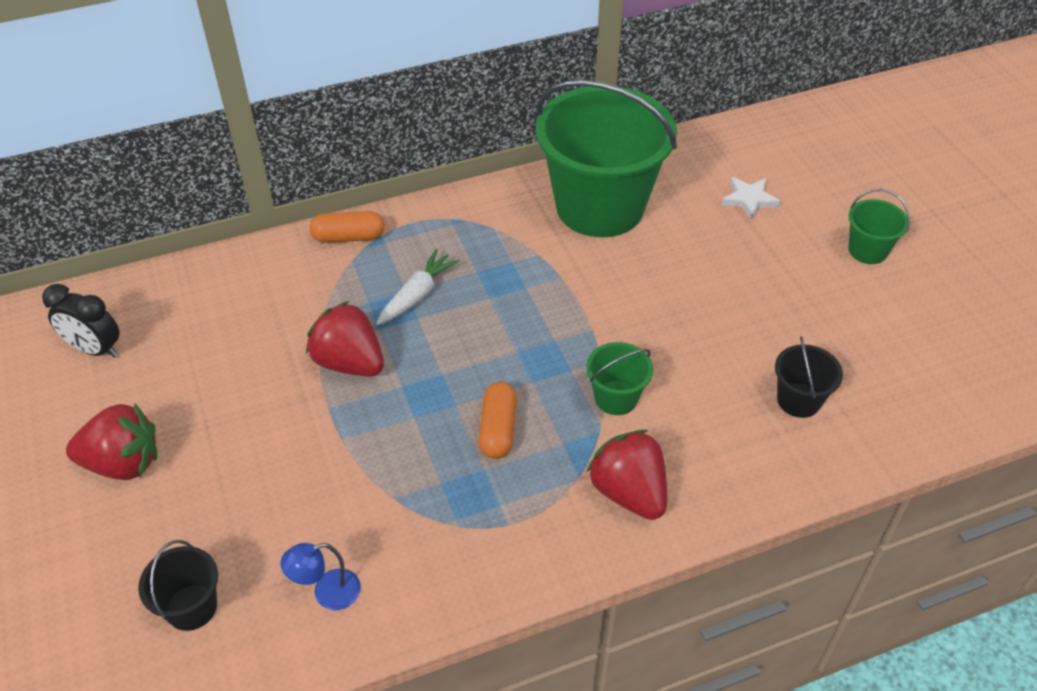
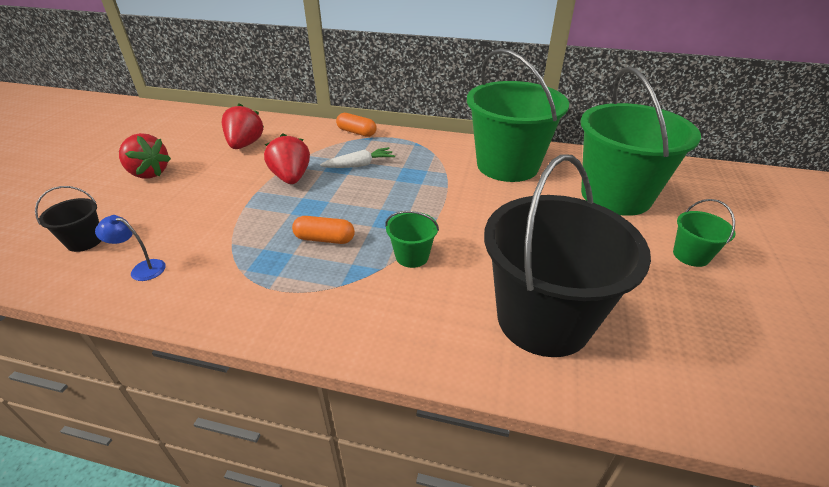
camera: 35 degrees right, 10 degrees down
(95, 349) = (200, 131): black clock -> none
(498, 429) = (324, 239): orange capsule -> orange capsule turned 60 degrees clockwise
(628, 492) = (359, 310): red strawberry -> red strawberry (245, 144)
(749, 200) = (615, 195): white star -> green bucket
(798, 400) = (543, 319): black bucket -> black bucket, size x2.39

